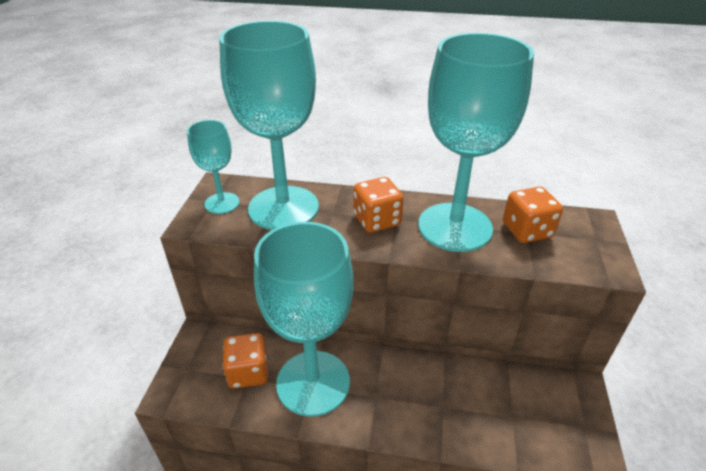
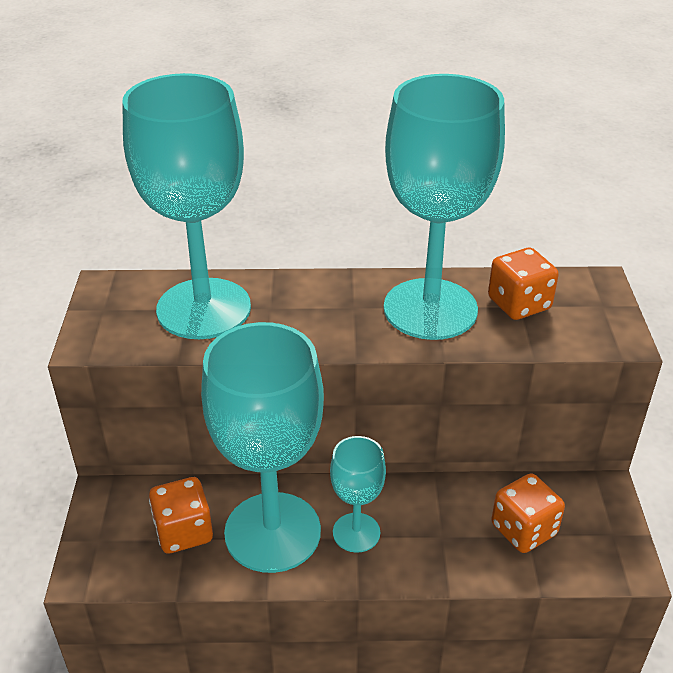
camera: 10 degrees left, 0 degrees up
(222, 203) = (118, 311): turquoise goblet -> turquoise goblet (356, 532)
(377, 220) = (330, 312): orange dice -> orange dice (523, 530)

